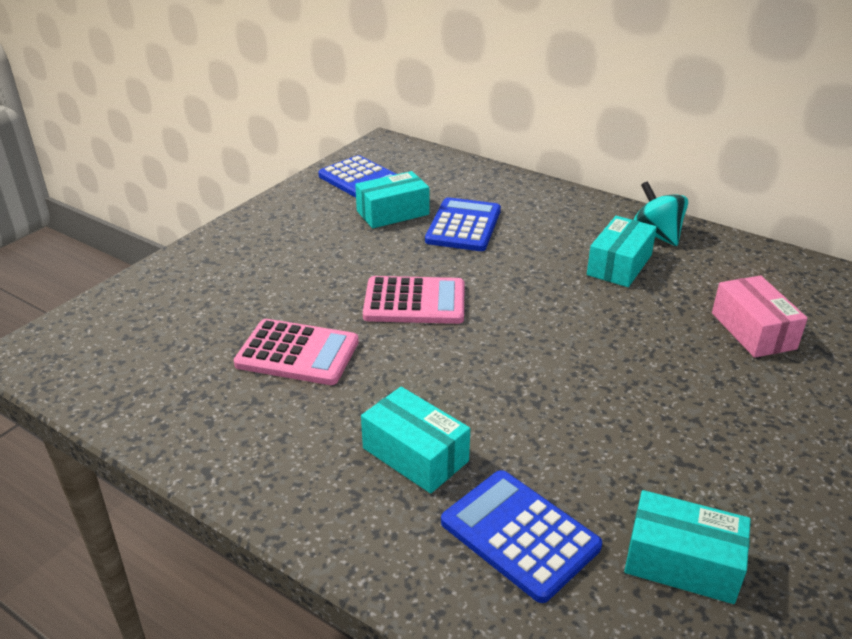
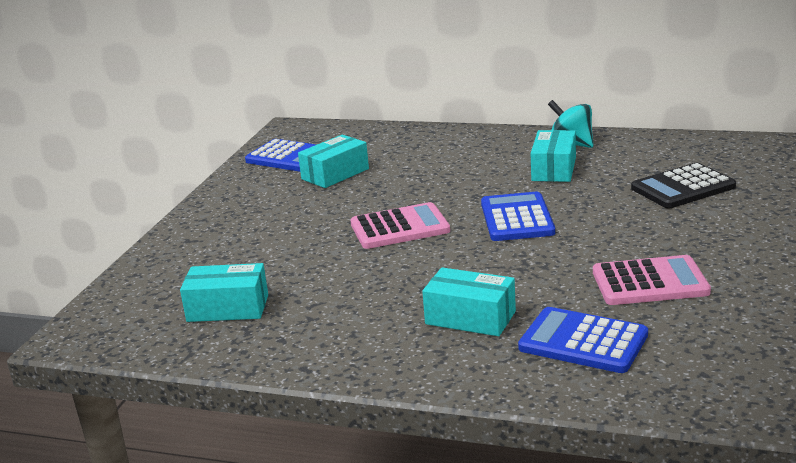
camera: 15 degrees left, 10 degrees down
(297, 353) = (323, 281): pink calculator -> pink calculator (650, 282)
(463, 226) = (405, 170): blue calculator -> blue calculator (517, 218)
(682, 562) = (709, 327): turquoise box -> turquoise box (228, 308)
(753, 331) = (683, 187): pink box -> black calculator

